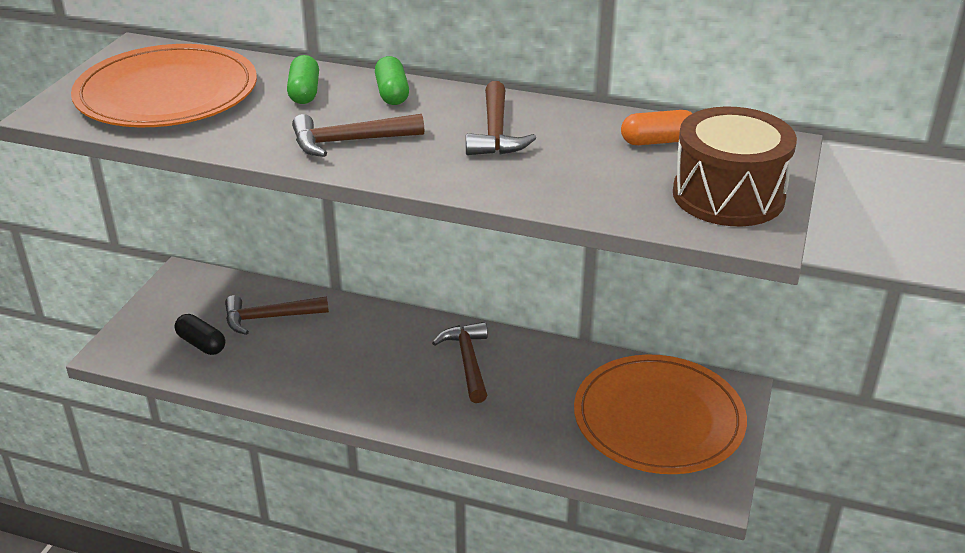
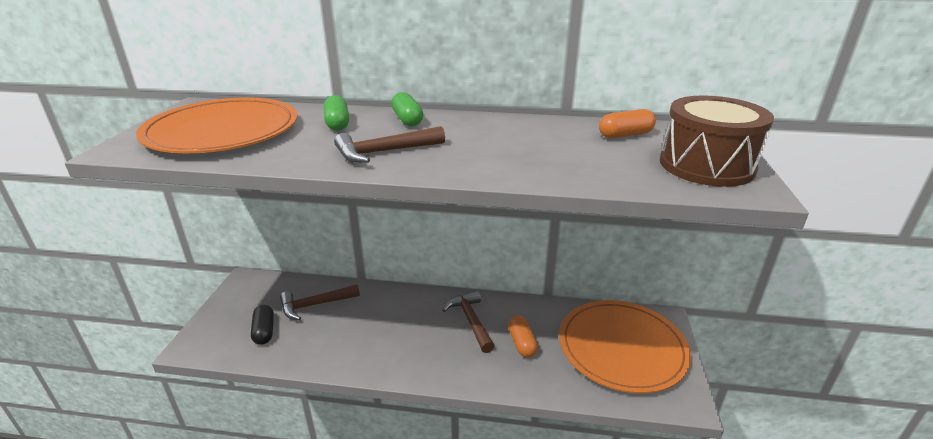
camera: 10 degrees left, 5 degrees down
(201, 344) = (264, 331): black capsule -> black capsule turned 45 degrees clockwise
(495, 132) = (499, 138): brown hammer -> none
(526, 397) = (522, 343): none -> orange capsule

